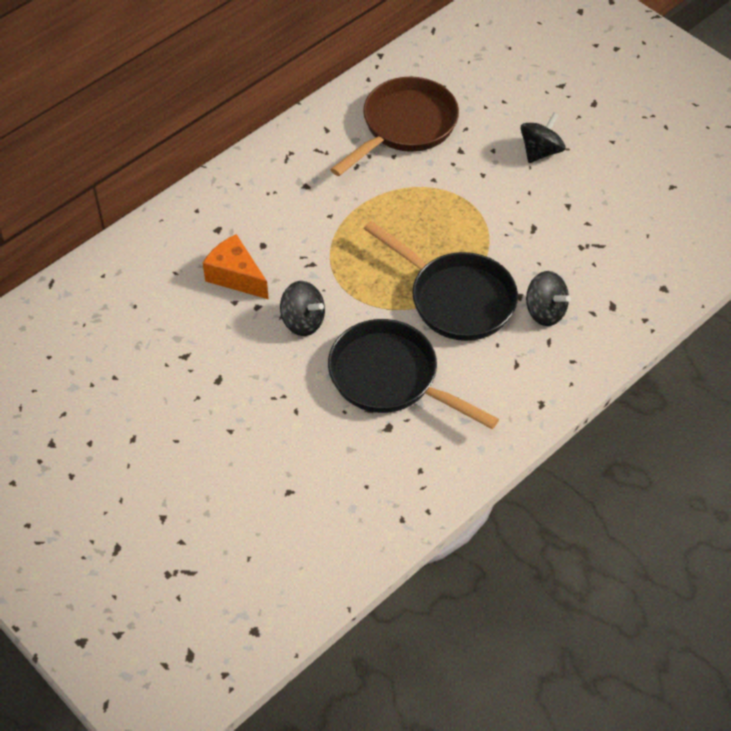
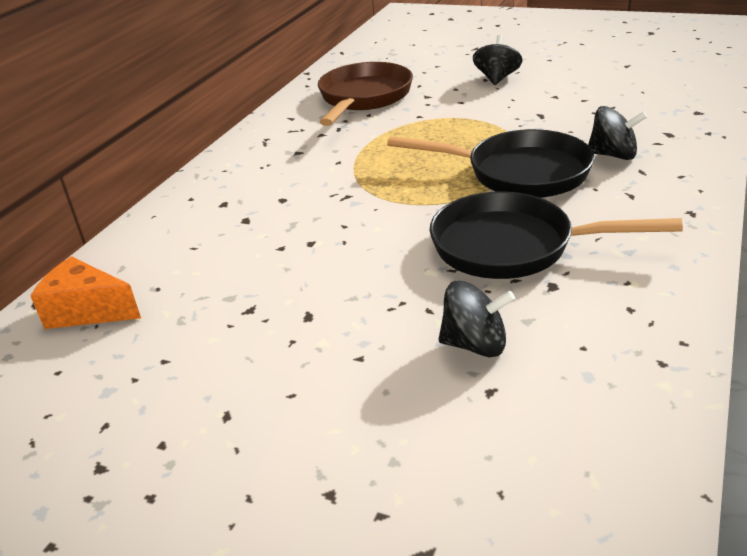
camera: 20 degrees left, 20 degrees down
(236, 276) = (268, 229): orange cheese -> orange cheese (87, 311)
(303, 321) = (373, 237): black spinning top -> black spinning top (475, 344)

